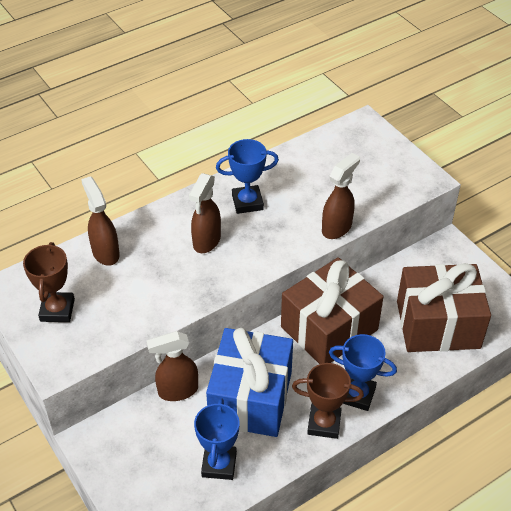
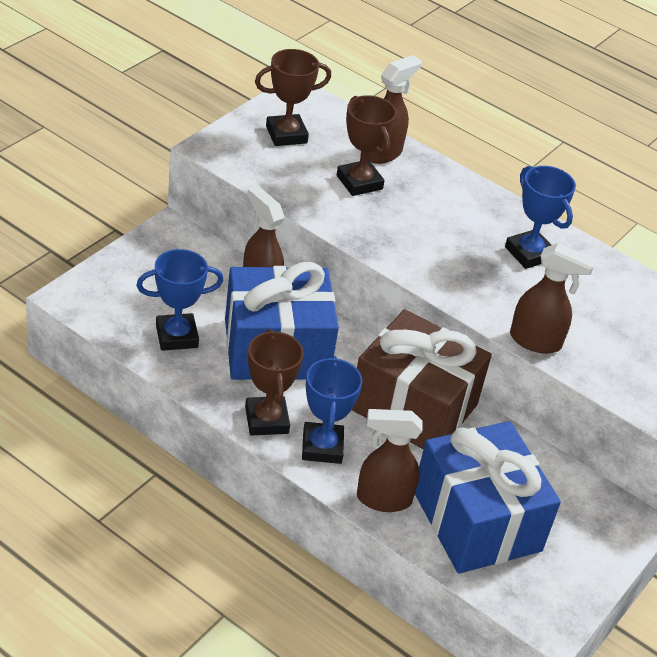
camera: 65 degrees right, 5 degrees down
(136, 278) = (359, 182): none -> brown trophy
(206, 241) = (444, 228): brown spray bottle -> brown spray bottle (382, 499)
(438, 324) = (476, 521): brown gift -> blue gift

